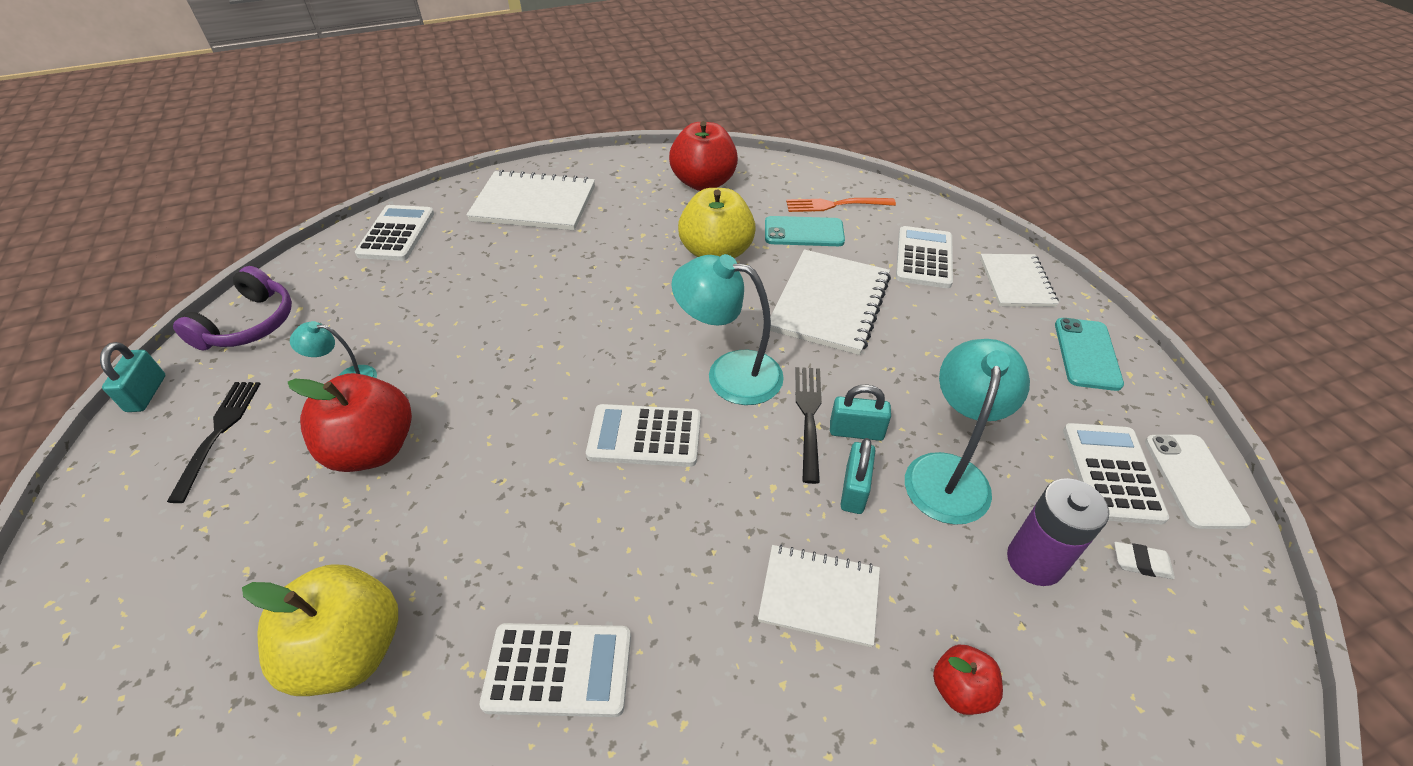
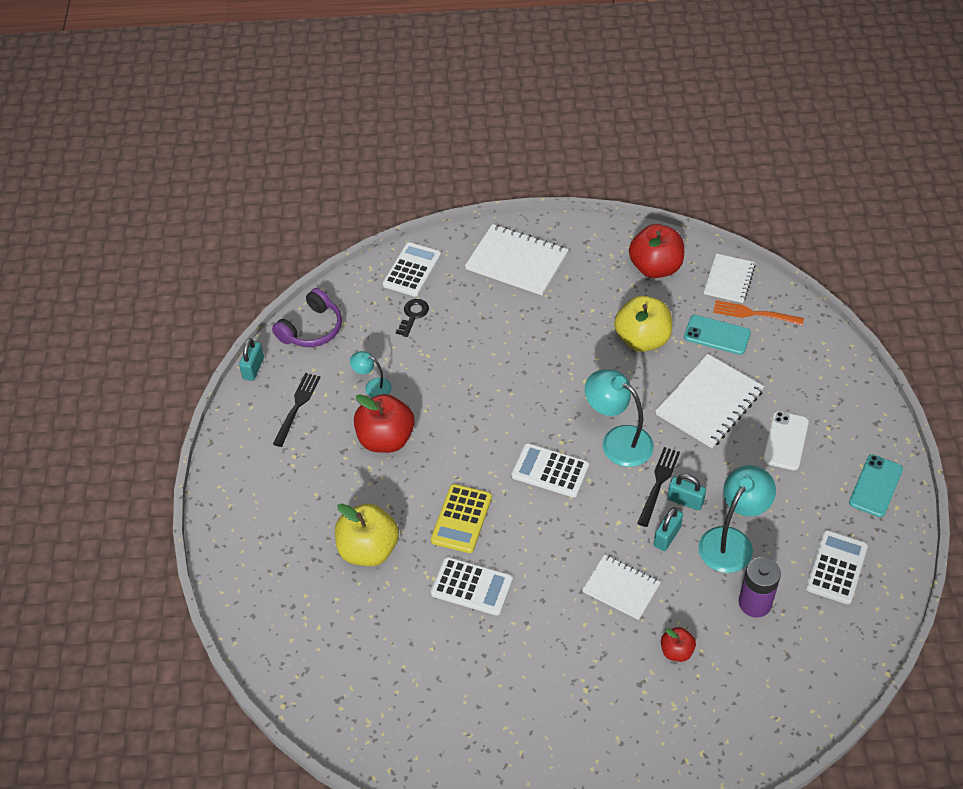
camera: 20 degrees right, 5 degrees up
(403, 281) = (413, 315): none -> black key
(518, 547) = (461, 519): none -> yellow calculator
(924, 258) = (800, 380): white calculator -> none
(1016, 282) = (860, 417): white notebook -> white notebook (729, 279)
(1141, 562) = (818, 620): white eraser -> none
(1194, 480) = (887, 585): white phone -> white phone (785, 441)

